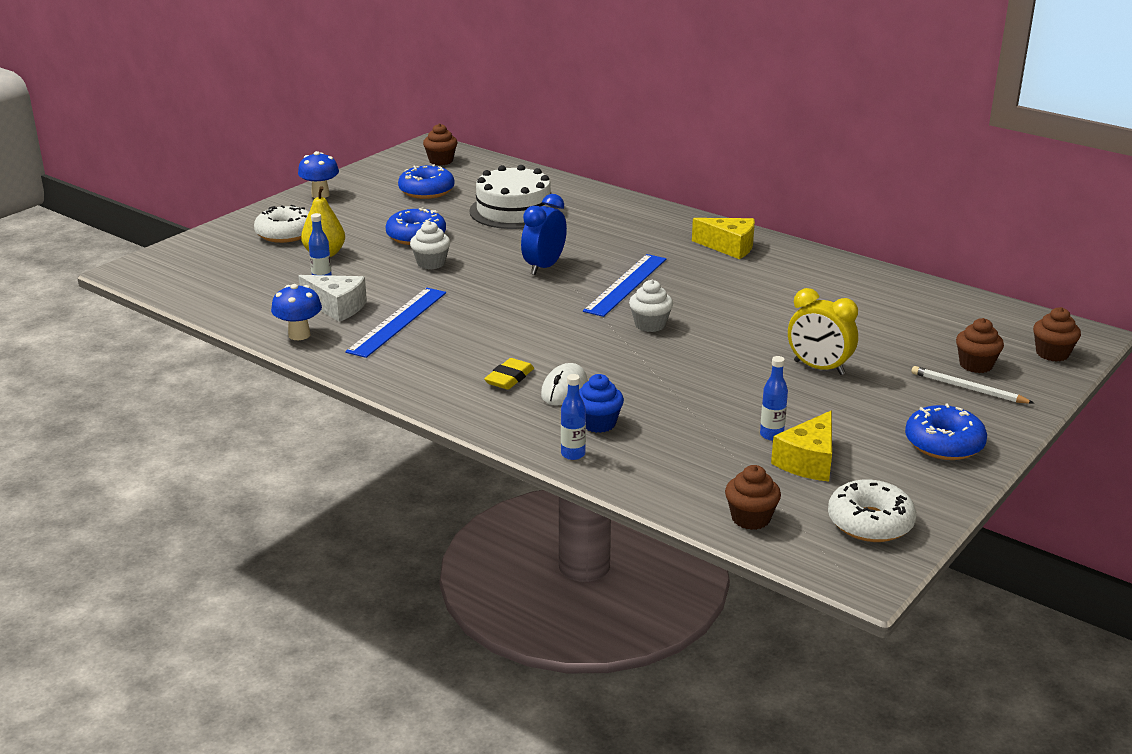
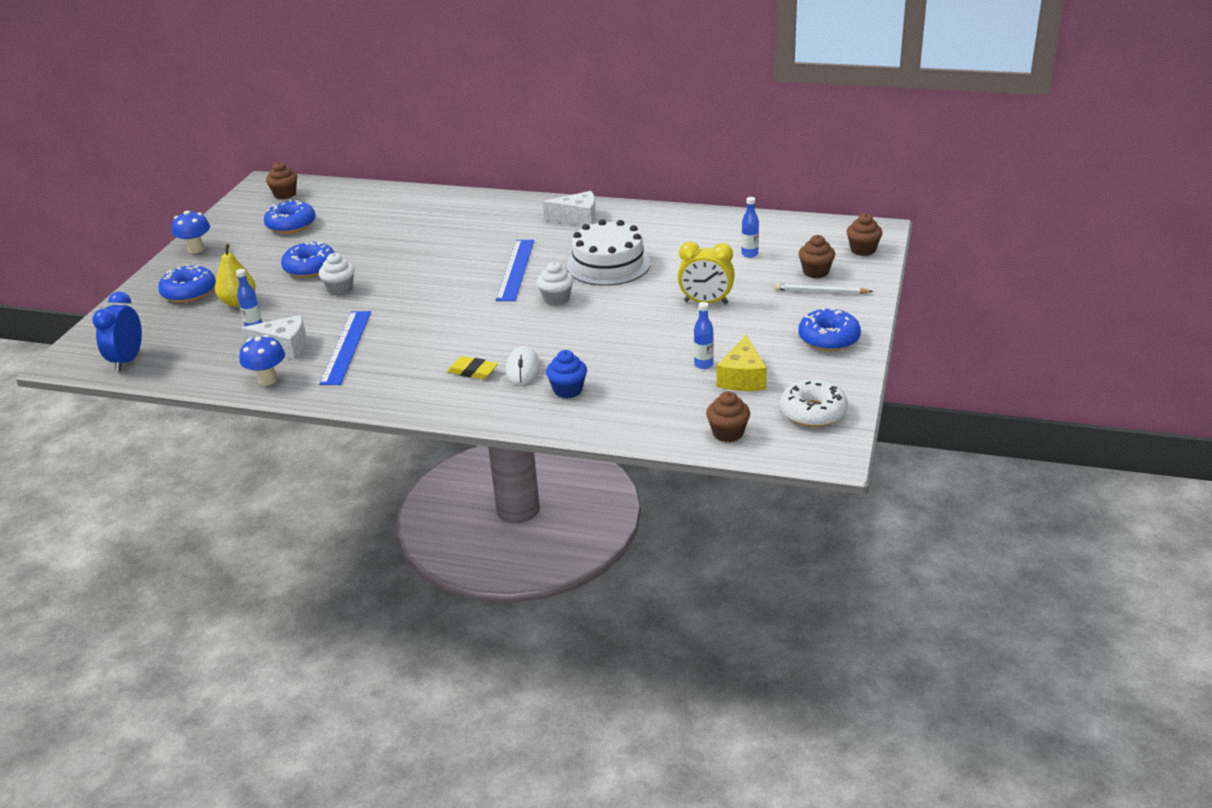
camera: 20 degrees left, 5 degrees up
(285, 233) = (189, 292): white donut -> blue donut
(509, 378) = (472, 371): yellow eraser -> yellow eraser turned 75 degrees counterclockwise
(513, 211) = (380, 226): white cake -> white cake (608, 264)
(544, 267) = (438, 270): blue clock -> blue clock (127, 360)
(573, 454) = (564, 420): blue bottle -> blue bottle (749, 254)
(729, 247) = (577, 219): yellow cheese -> white cheese

